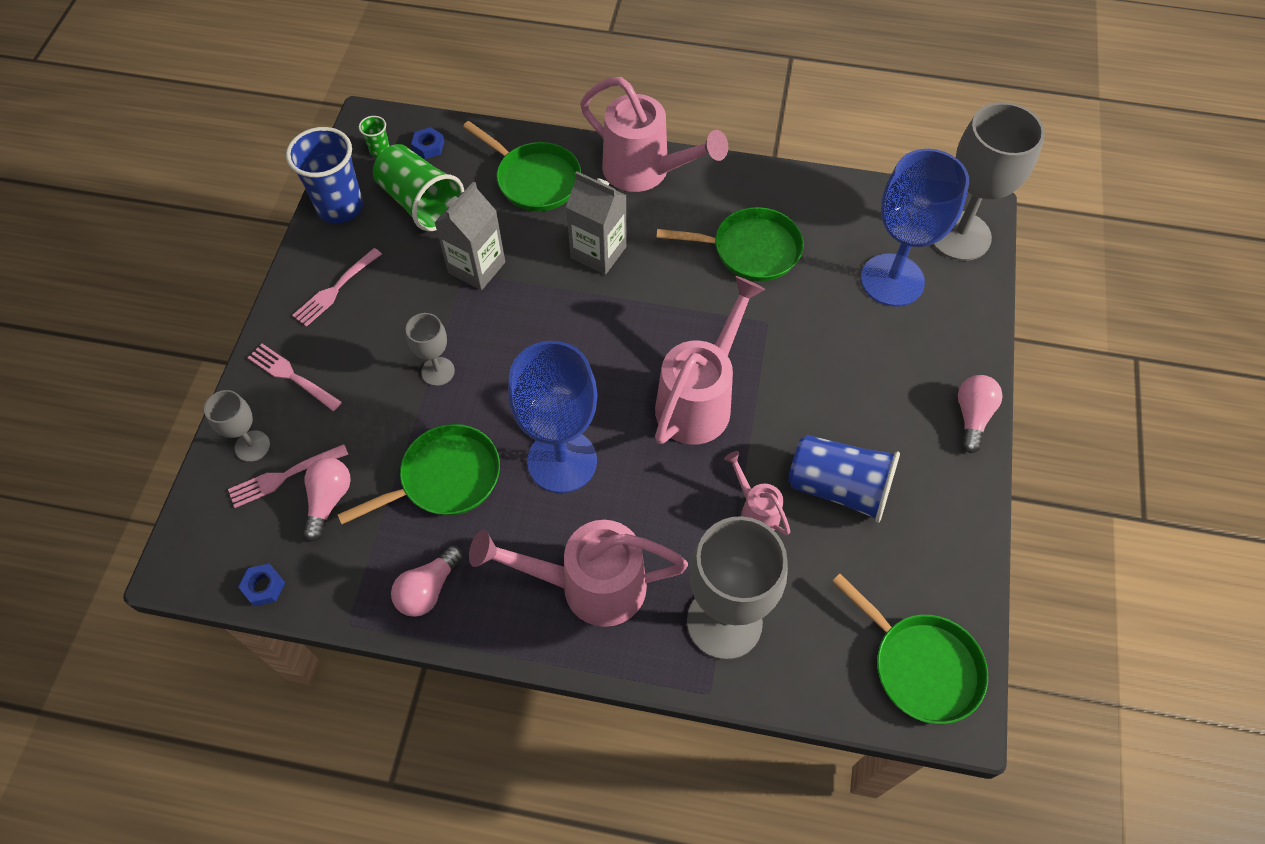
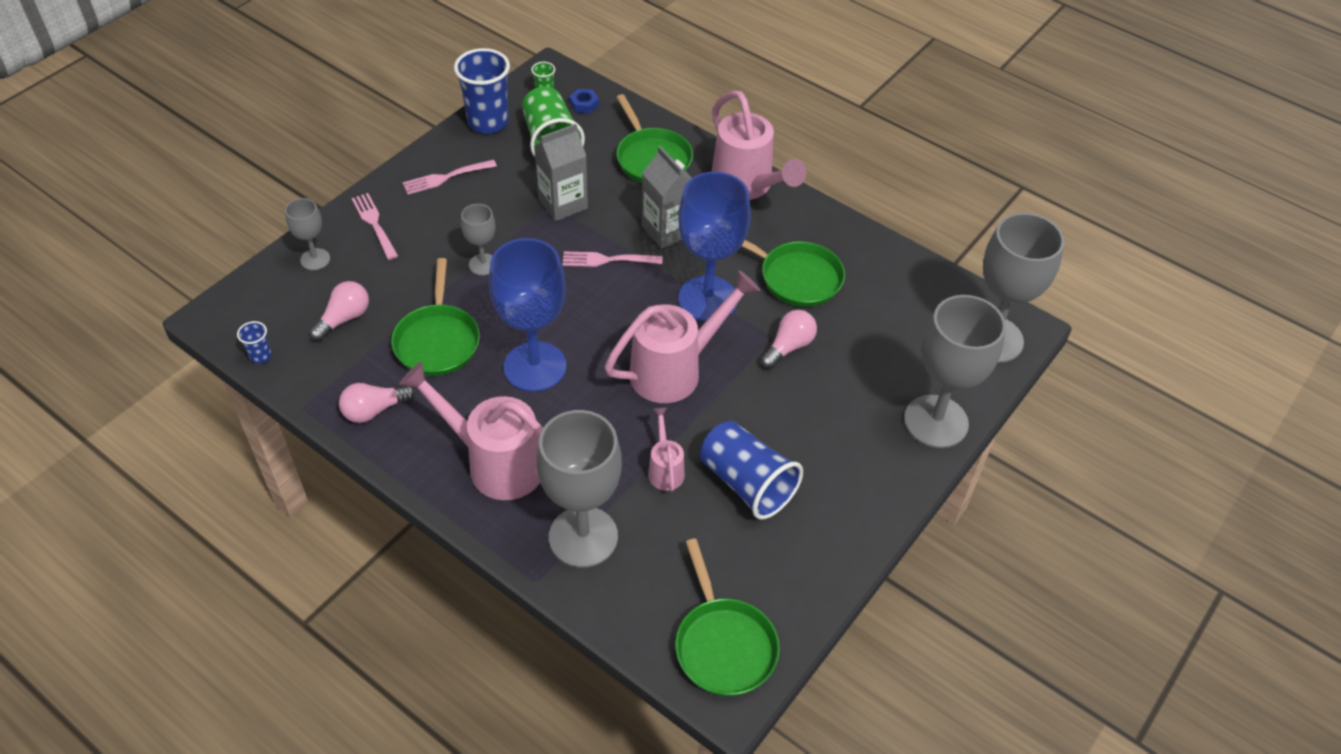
camera: 25 degrees right, 10 degrees down
(264, 587) = (260, 356): blue nut -> blue cup
(284, 476) = (323, 289): pink fork -> pink fork (607, 260)
(444, 478) = (437, 340): green pan -> green pan turned 90 degrees clockwise
(892, 280) = (905, 349): blue goblet -> blue goblet (708, 299)
(962, 342) = (936, 421): none -> grey goblet
(972, 416) = (903, 481): pink light bulb -> pink light bulb (788, 347)

